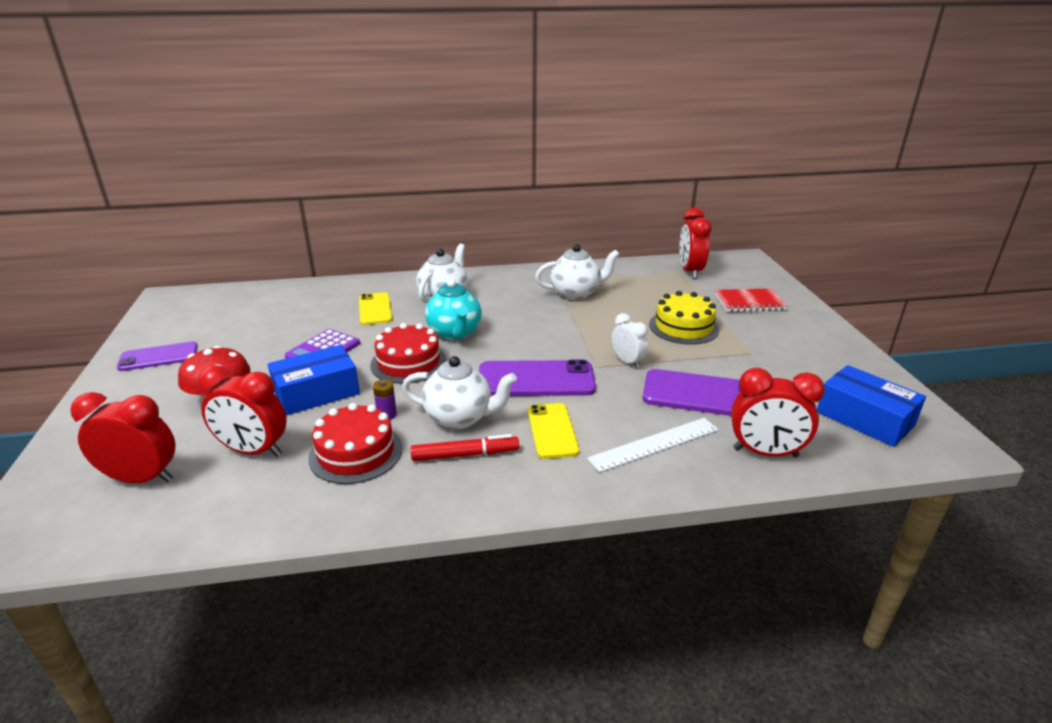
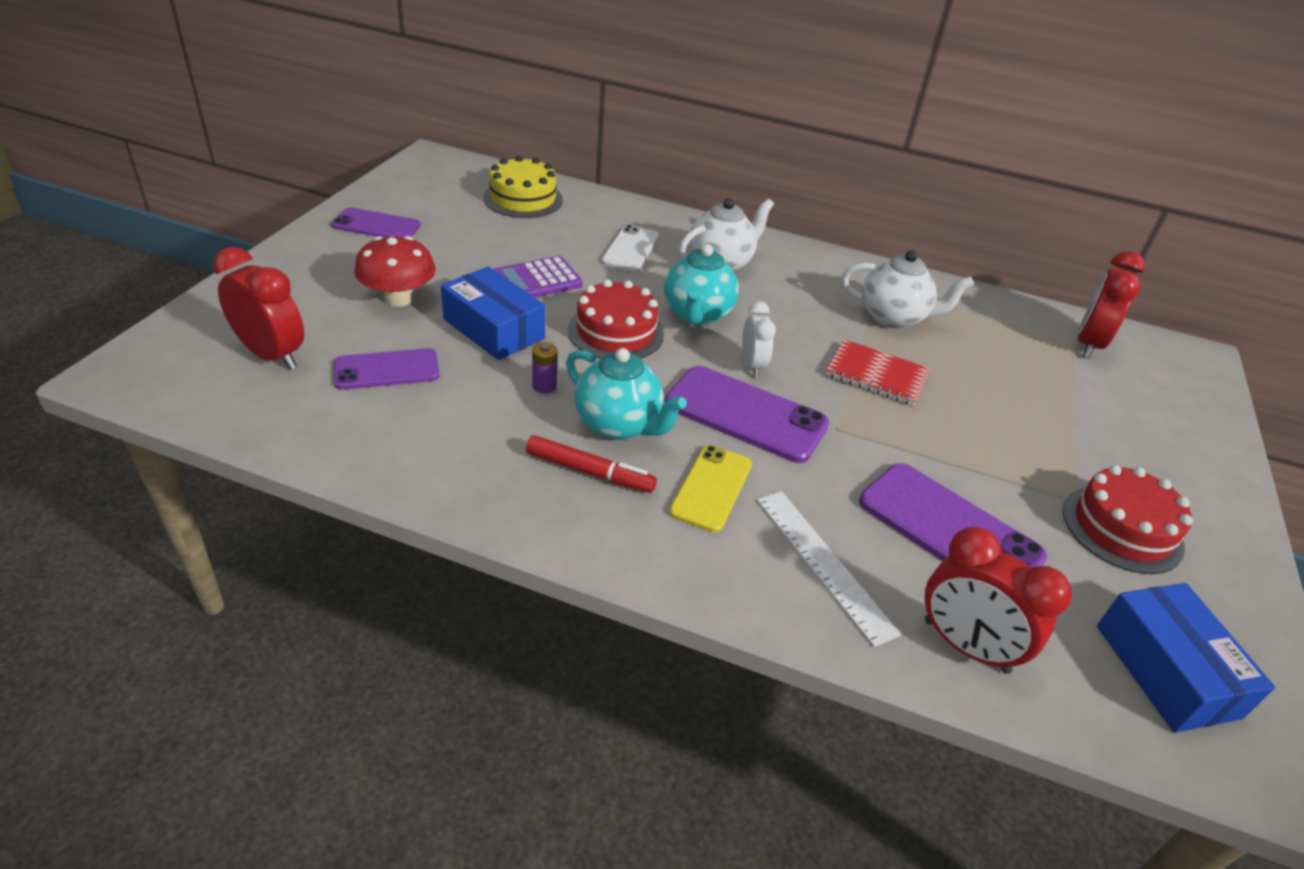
camera: 25 degrees right, 10 degrees up
(253, 451) = (387, 370): red clock -> purple phone
(317, 392) = (494, 329): blue box -> blue box turned 45 degrees clockwise
(356, 453) = (480, 417): red cake -> red cake (1122, 528)
(375, 309) = (631, 249): yellow phone -> white phone
(460, 418) = (619, 425): white teapot -> turquoise teapot
(627, 362) = (883, 439): white clock -> white clock (752, 365)
(654, 444) = (823, 563): white ruler -> white ruler turned 60 degrees clockwise
(683, 327) = (1005, 422): yellow cake -> yellow cake (523, 199)
(749, 302) = (1140, 424): red notebook -> red notebook (876, 375)

